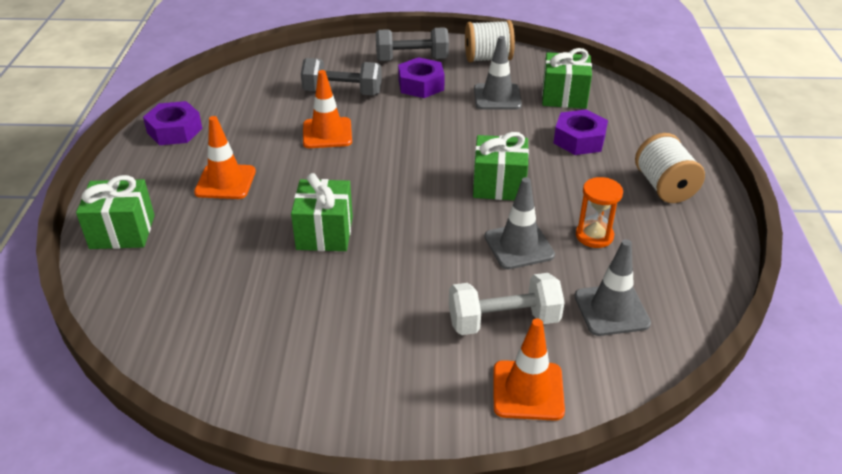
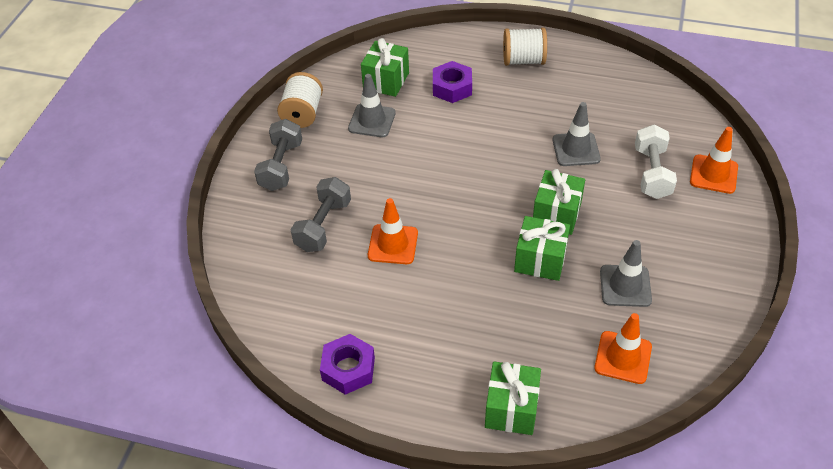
camera: 75 degrees left, 10 degrees up
(225, 182) = (451, 326): orange traffic cone -> orange traffic cone (623, 357)
(421, 85) = (331, 167): purple nut -> none
(499, 185) = (500, 145): green gift -> green gift (556, 214)
(594, 236) = (571, 109): orange hourglass -> none
(611, 310) = (646, 120): grey traffic cone -> grey traffic cone (625, 286)

